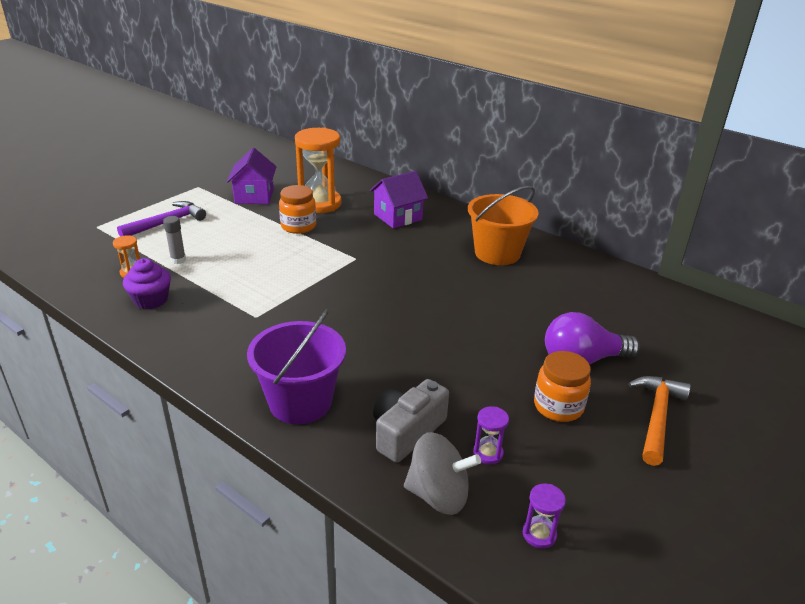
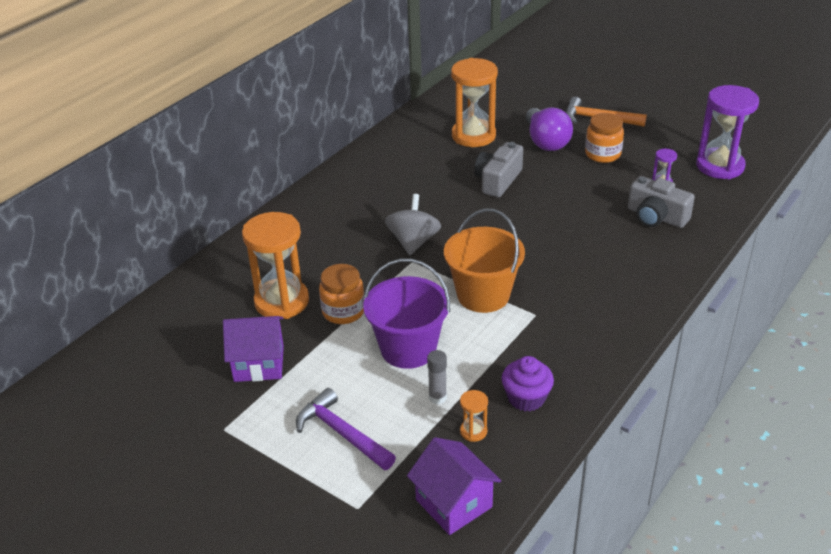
camera: 90 degrees left, 5 degrees up
(300, 402) = (645, 270): purple bucket -> purple bucket (408, 349)
(397, 217) = (315, 239): purple house -> purple house (454, 503)
(438, 495) = (708, 202): grey spinning top -> grey spinning top (413, 242)
(490, 316) = (498, 180): none -> grey camera
(497, 253) = (389, 176): orange bucket -> orange bucket (483, 295)
(539, 534) = (720, 166): purple hourglass -> purple hourglass, size x2.32
(585, 307) = (473, 136): none -> orange hourglass

